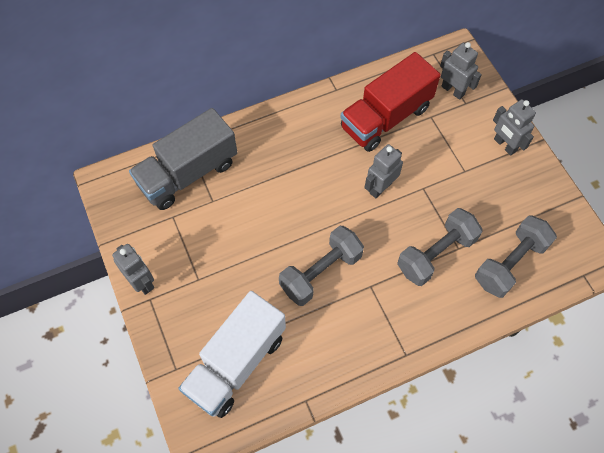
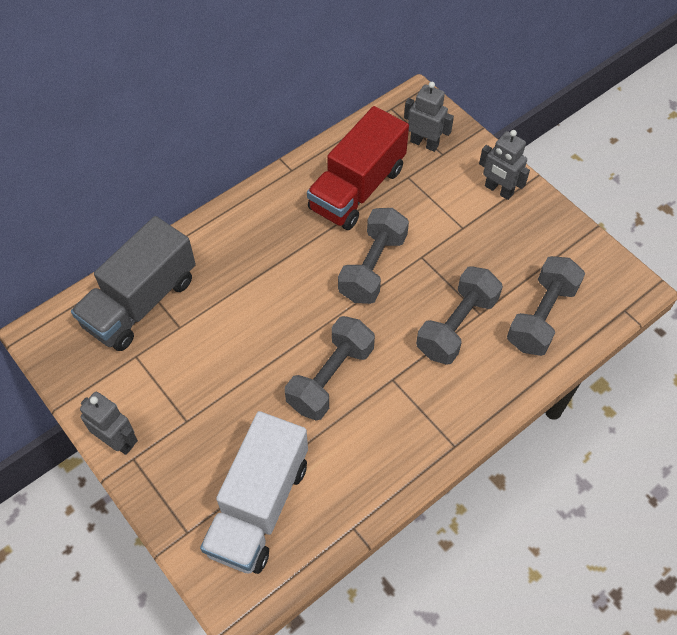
camera: 15 degrees left, 5 degrees down
(380, 187) = (373, 267): grey robot -> grey dumbbell

